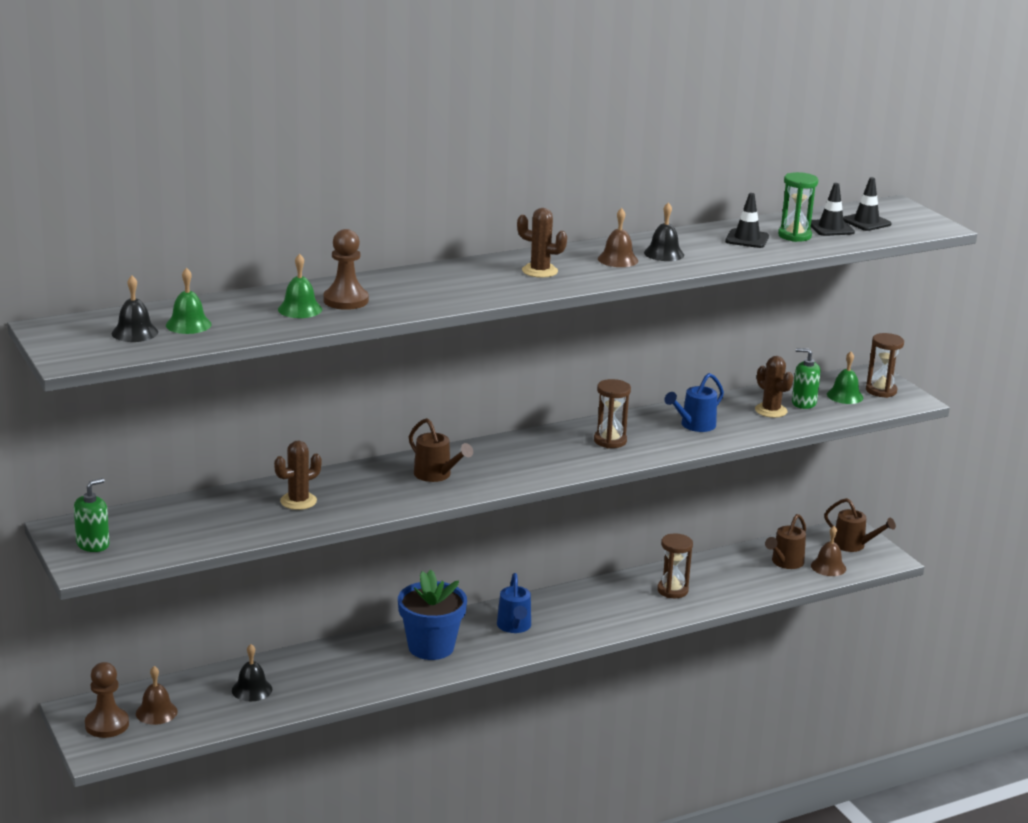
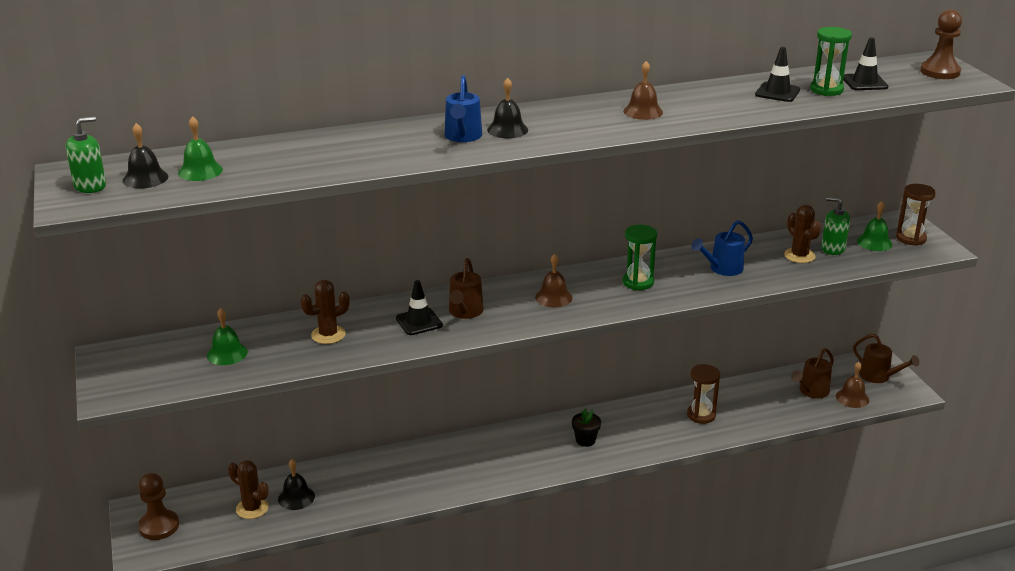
camera: 10 degrees right, 5 degrees up
(93, 544) = (125, 373): green soap dispenser -> green soap dispenser (90, 186)
(156, 712) = (206, 516): brown bell -> brown bell (553, 297)
(300, 309) = (314, 157): green bell -> green bell (227, 353)
(346, 300) = (362, 149): brown pawn -> brown pawn (940, 72)
(431, 647) = (467, 462): blue flower pot -> none
(436, 475) = (465, 312): brown watering can -> brown watering can turned 45 degrees clockwise
(514, 627) = (548, 445): blue watering can -> blue watering can (462, 137)
(540, 271) = (562, 122): brown cactus -> brown cactus (252, 508)
(554, 620) = (585, 440): none -> black flower pot
(610, 441) = (638, 282): brown hourglass -> green hourglass
(664, 253) = (690, 106): black bell -> black bell (507, 130)
(866, 222) = (902, 77): black traffic cone -> black traffic cone (419, 322)

